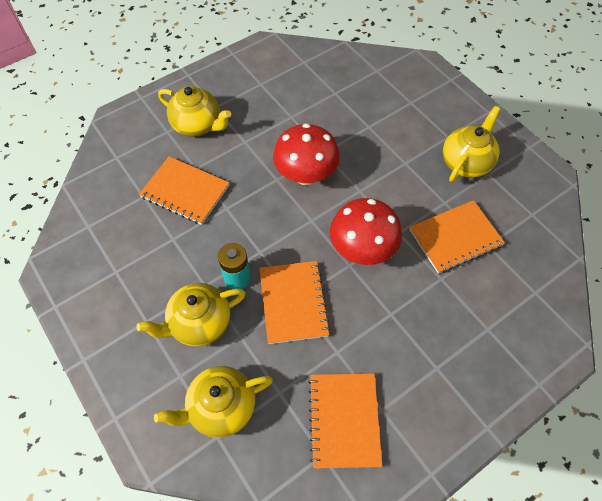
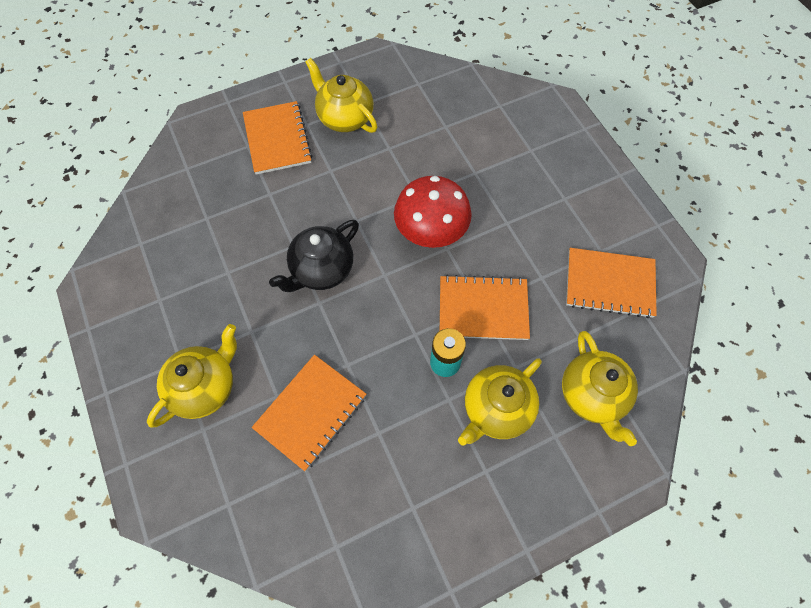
camera: 80 degrees left, 5 degrees up
(199, 323) = (496, 409): yellow teapot -> yellow teapot turned 60 degrees clockwise
(306, 175) = (321, 270): red mushroom -> black teapot
(455, 238) = (432, 150): orange notebook -> orange notebook (277, 139)

